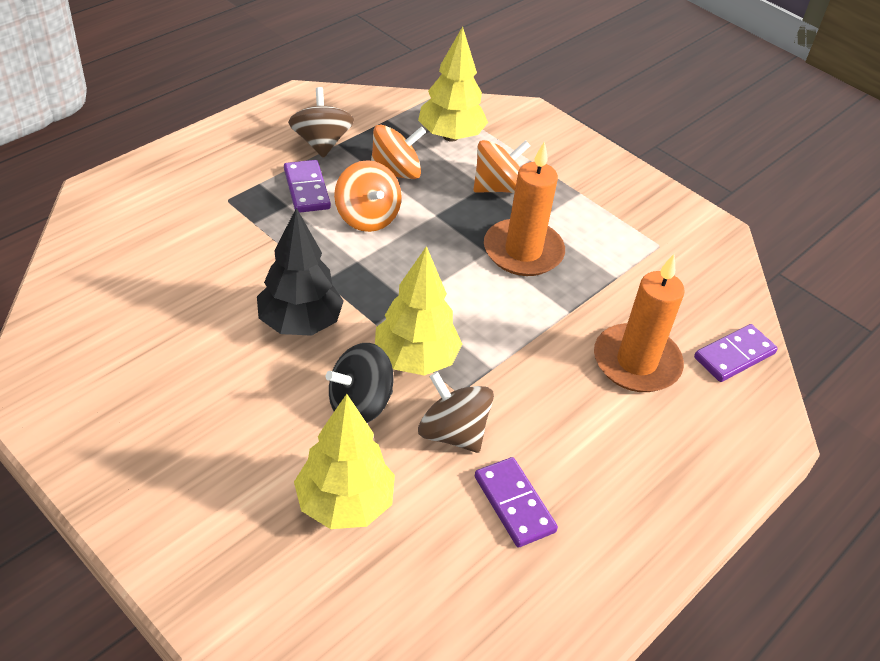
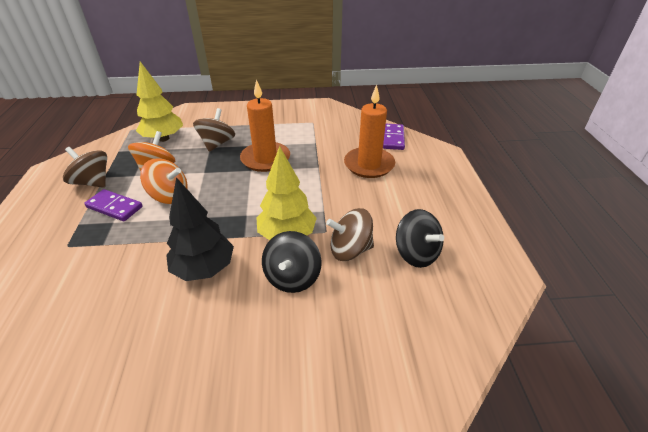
camera: 45 degrees left, 5 degrees down
(344, 503) = (356, 328): yellow tree -> none
(498, 187) = (217, 144): orange spinning top -> brown spinning top
(514, 504) = (416, 253): purple domino -> black spinning top

